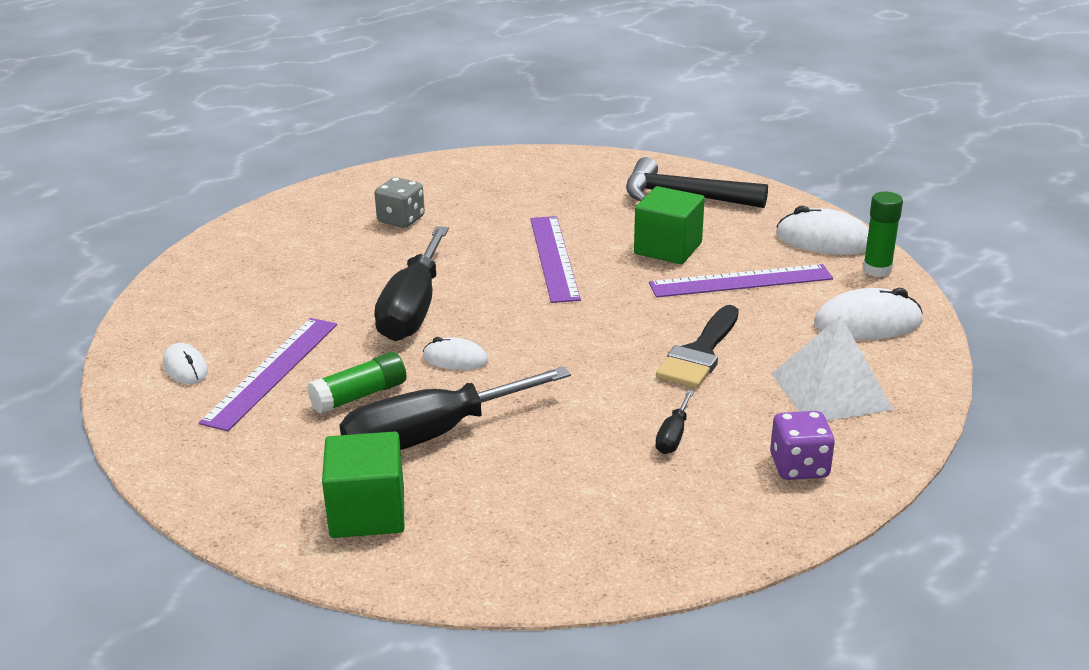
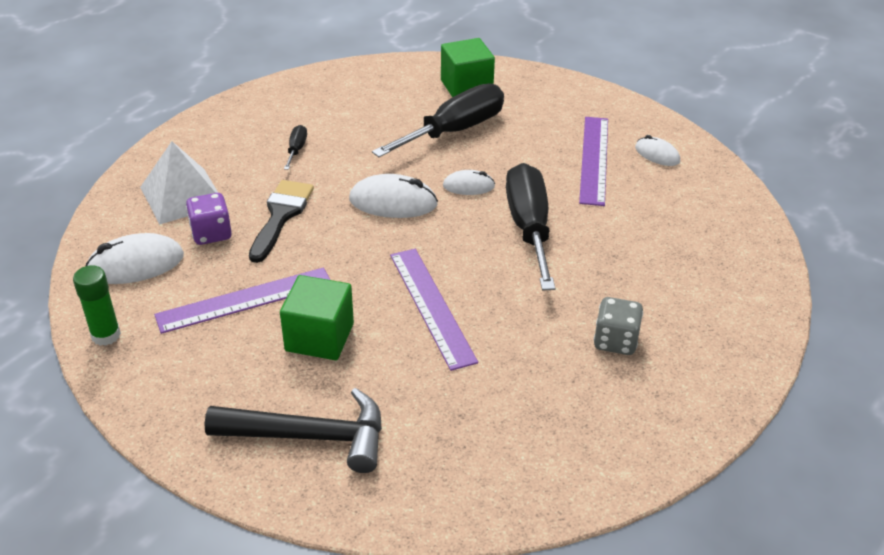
camera: 165 degrees right, 10 degrees up
(359, 396) = (519, 150): green glue stick -> none
(799, 467) = (214, 140): purple dice -> purple dice (211, 233)
(824, 240) = (150, 375): white mouse -> white mouse (393, 202)

